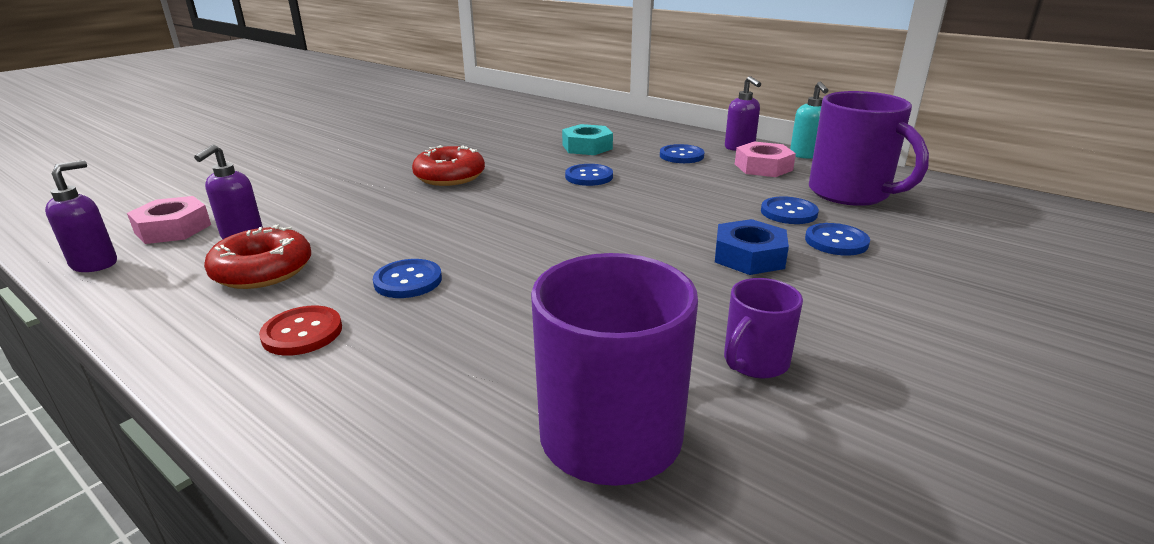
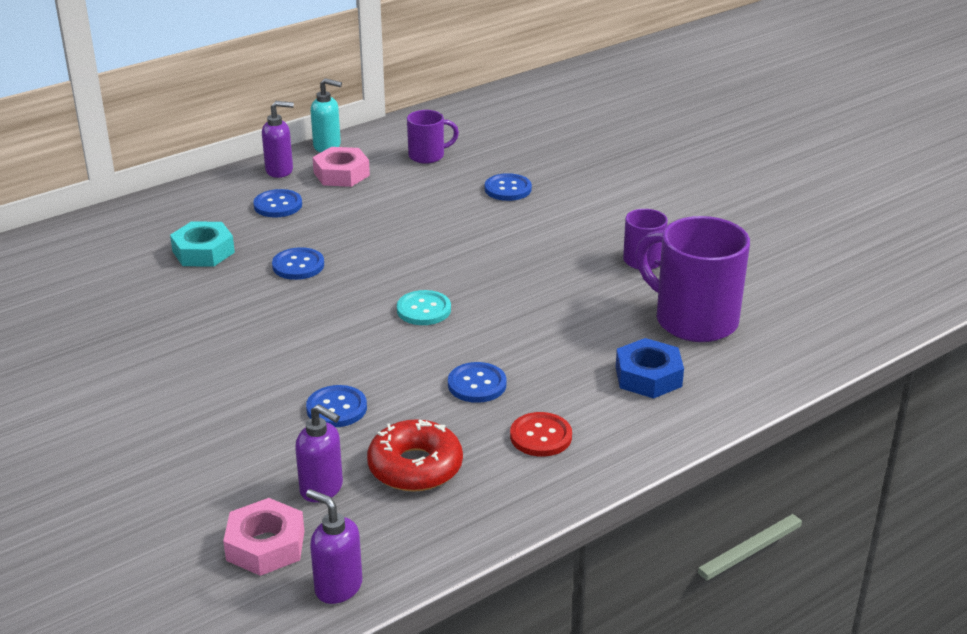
camera: 75 degrees left, 5 degrees up
(450, 176) = (232, 349): red donut -> none
(543, 235) = (424, 310): none -> turquoise button
(749, 256) = (513, 228): blue nut -> blue nut (648, 376)
(788, 212) = (447, 191): blue button -> blue button (336, 408)
(850, 193) = (428, 156): purple mug -> purple mug, size x0.53

